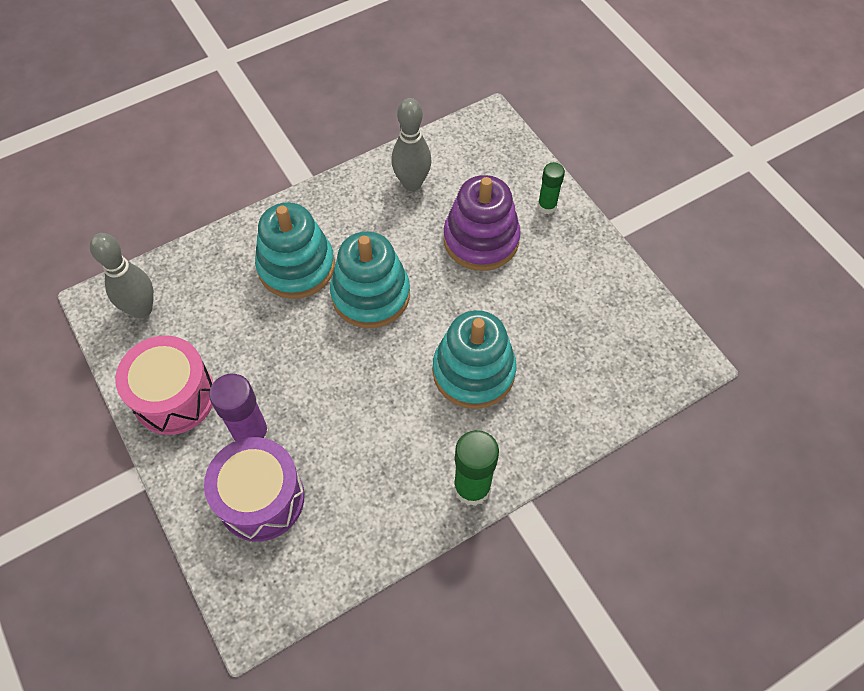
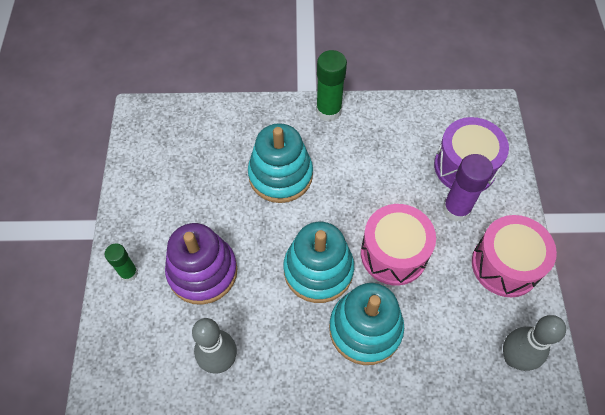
camera: 150 degrees left, 0 degrees up
(301, 348) = (393, 254): none -> pink drum

